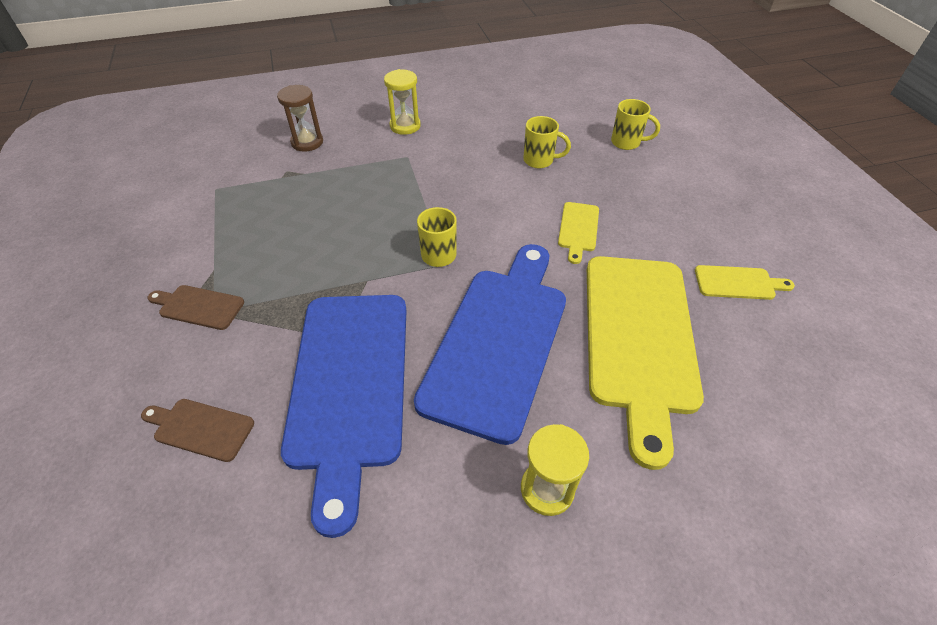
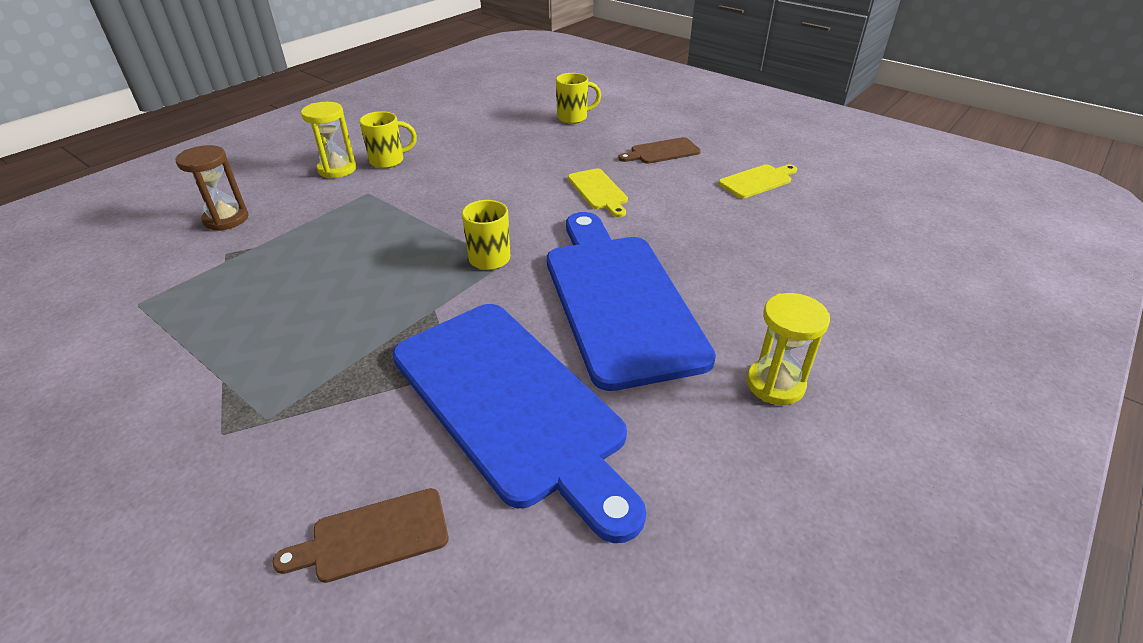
camera: 35 degrees left, 10 degrees down
(198, 307) = (239, 425): brown cutting board -> brown cutting board (662, 152)
(539, 160) = (510, 154): yellow mug -> yellow mug (388, 161)
(639, 338) = (728, 246): yellow cutting board -> none

